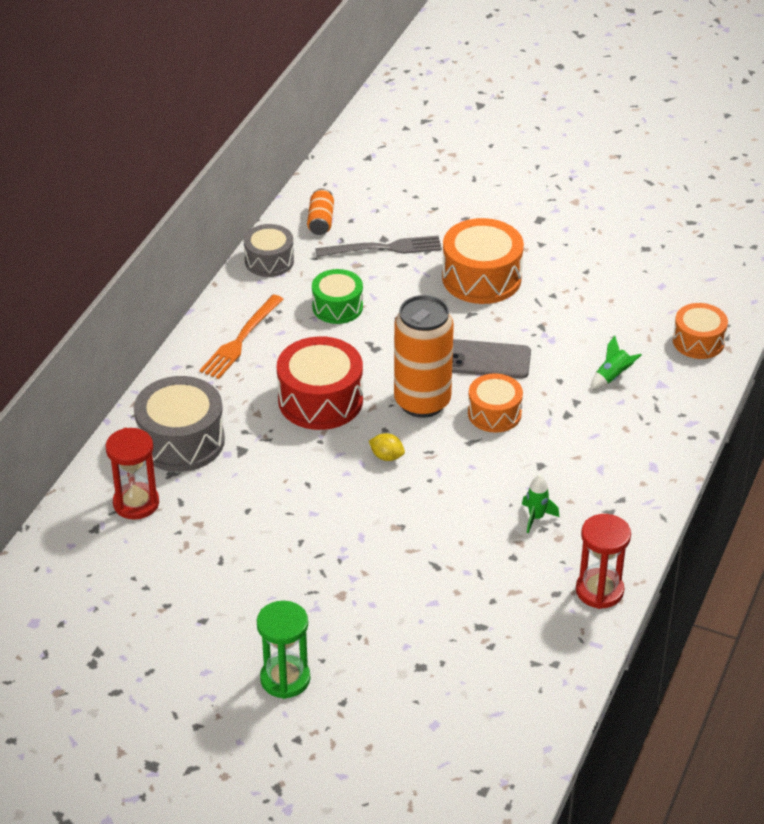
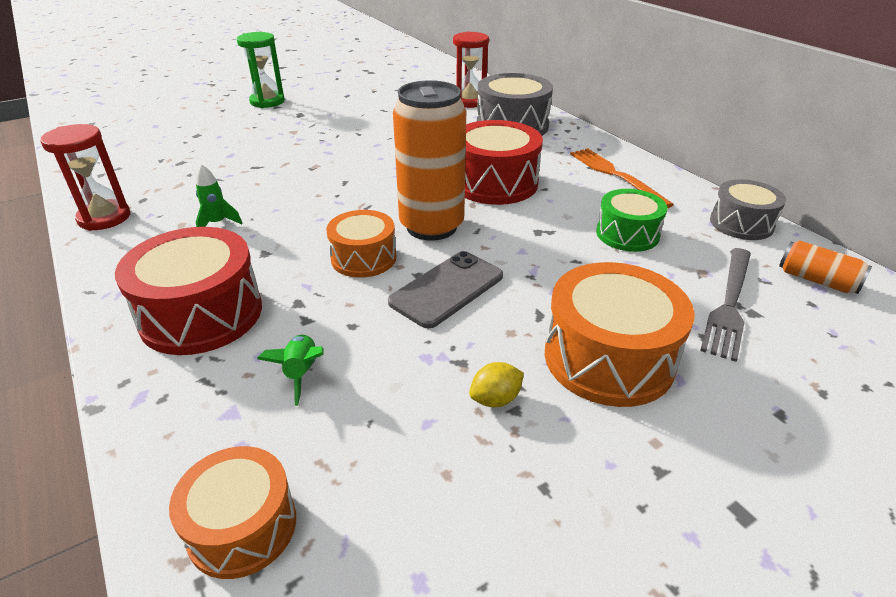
camera: 125 degrees right, 5 degrees down
(387, 456) = (389, 187): yellow lemon -> yellow lemon (495, 399)
(621, 448) = (201, 314): none -> red drum

